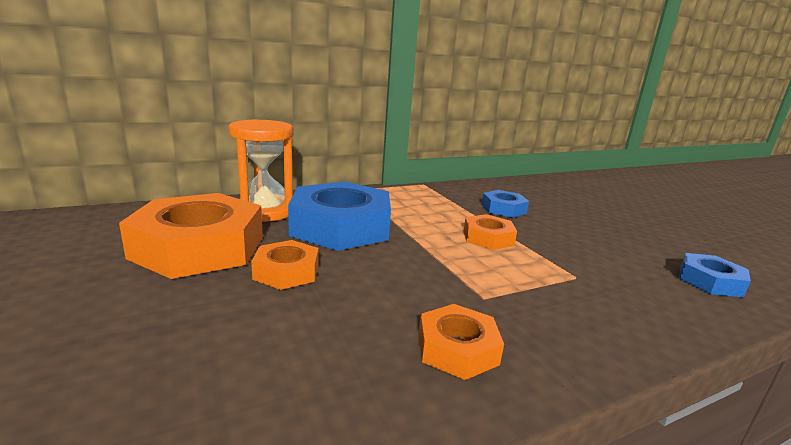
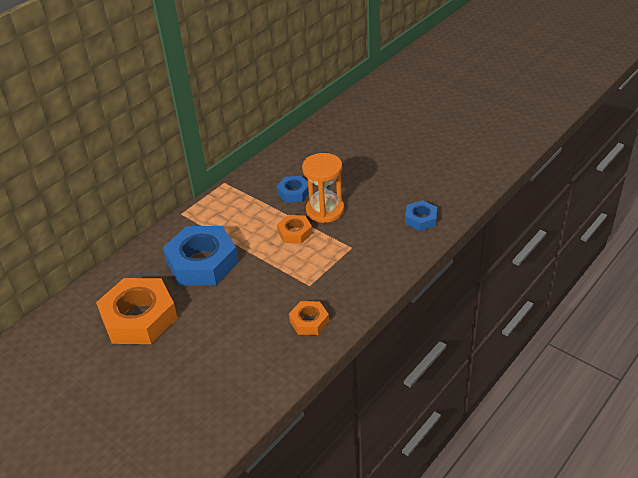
camera: 20 degrees left, 20 degrees up
(265, 211) = (143, 269): orange hourglass -> orange hourglass (325, 210)
(286, 272) = (203, 313): orange nut -> none

